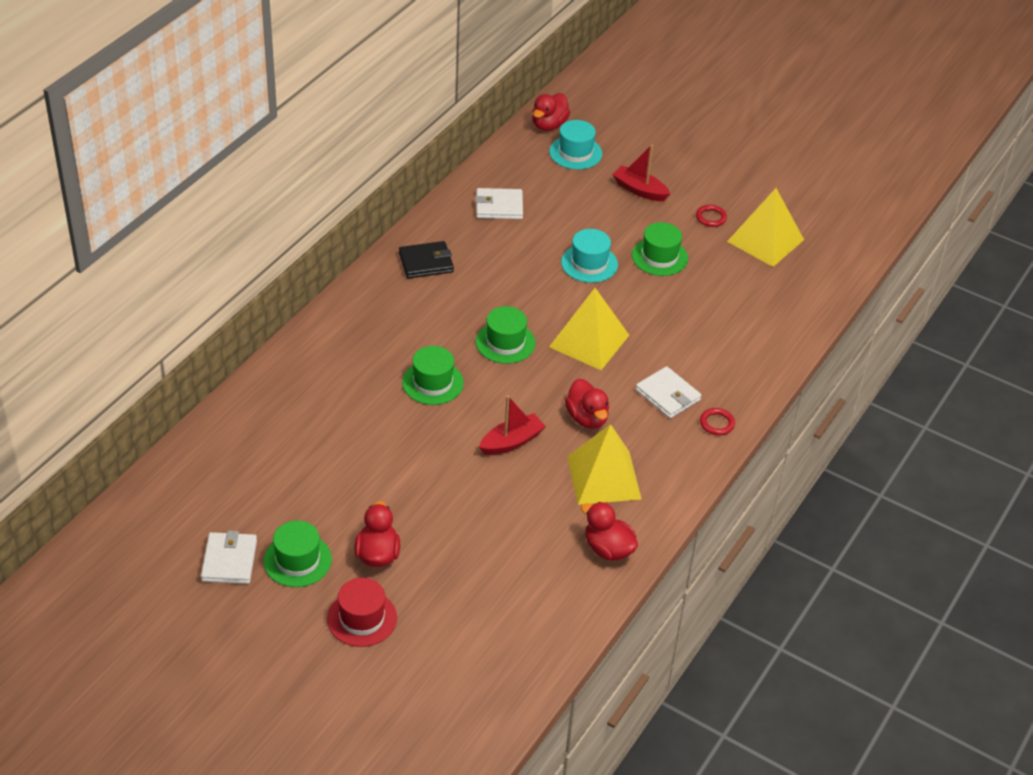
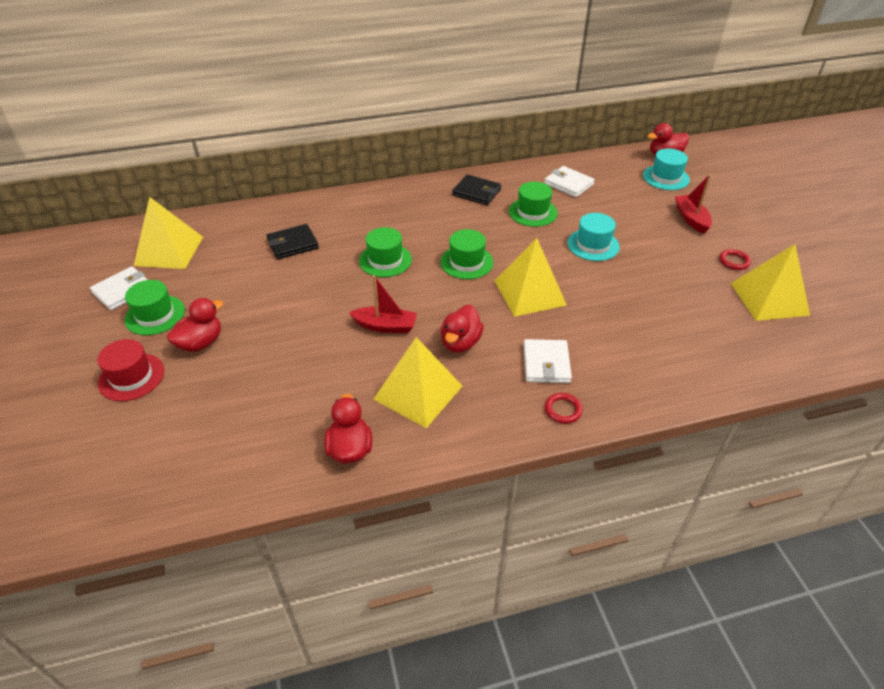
camera: 45 degrees right, 0 degrees up
(211, 498) = (169, 251): none -> yellow pyramid
(324, 418) = (292, 244): none -> black wallet
(659, 257) = (657, 267): green hat -> green hat (533, 212)

